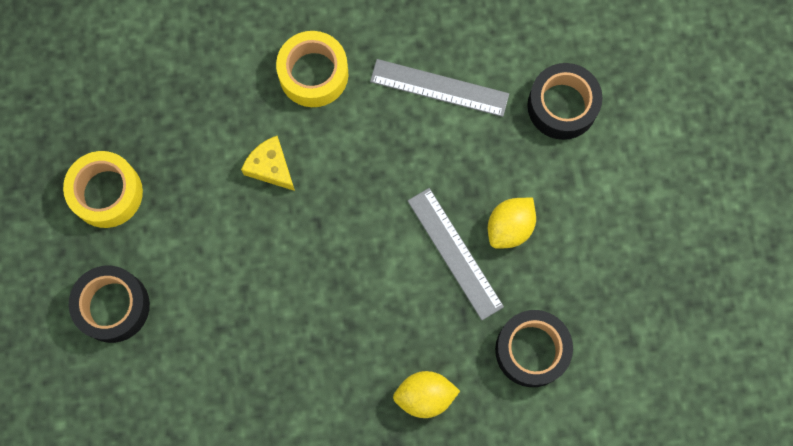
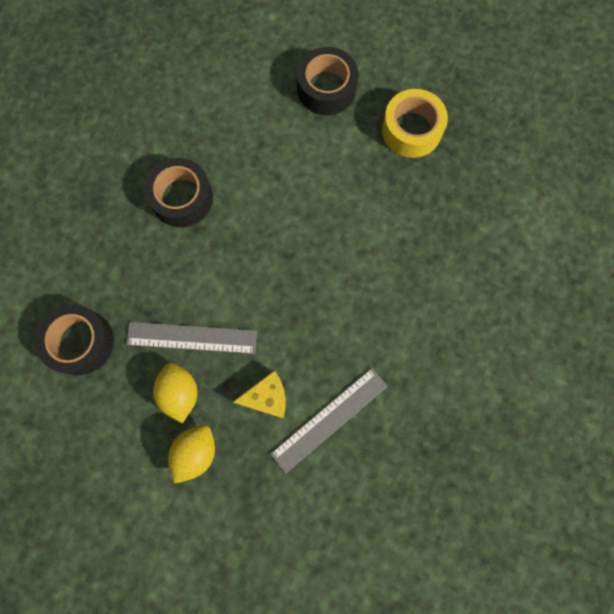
camera: 125 degrees right, 0 degrees up
(270, 167) = (353, 250): yellow cheese -> yellow cheese (267, 397)
(313, 74) = (407, 329): yellow tape -> none
(425, 396) = (110, 245): yellow lemon -> yellow lemon (196, 452)
(562, 106) = (244, 511): black tape -> black tape (182, 198)

